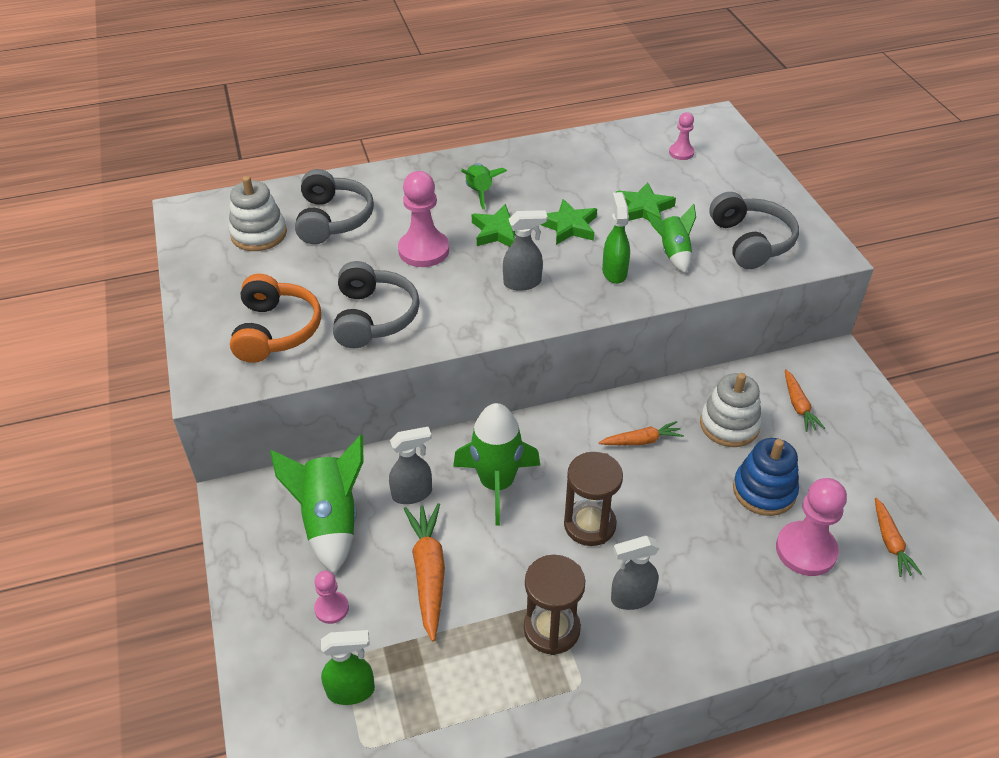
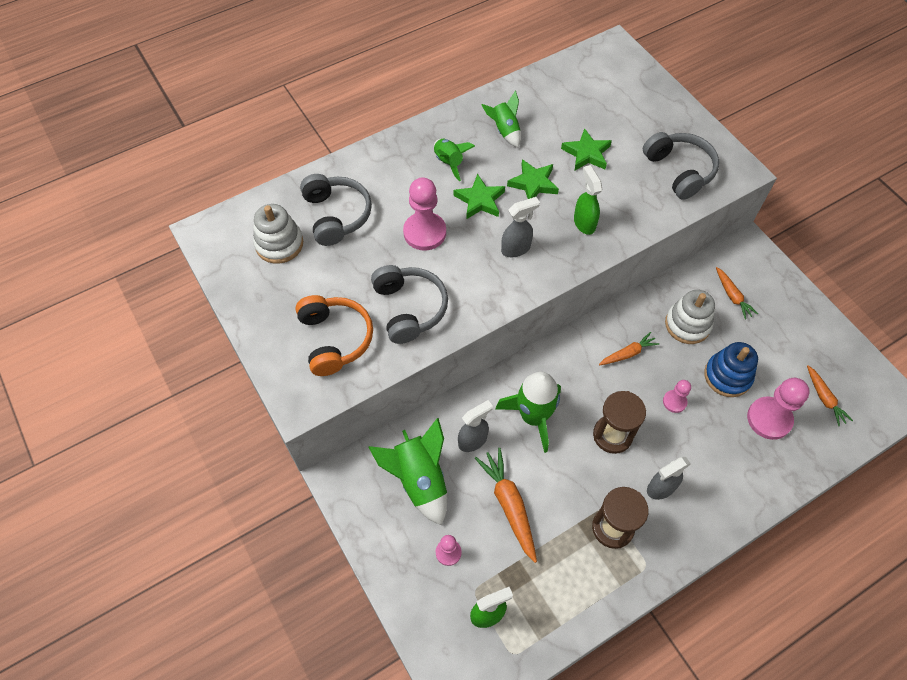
camera: 15 degrees left, 15 degrees up
(672, 253) = (623, 194): green rocket -> green rocket (504, 131)
(681, 153) = (598, 88): pink pawn -> pink pawn (674, 402)

